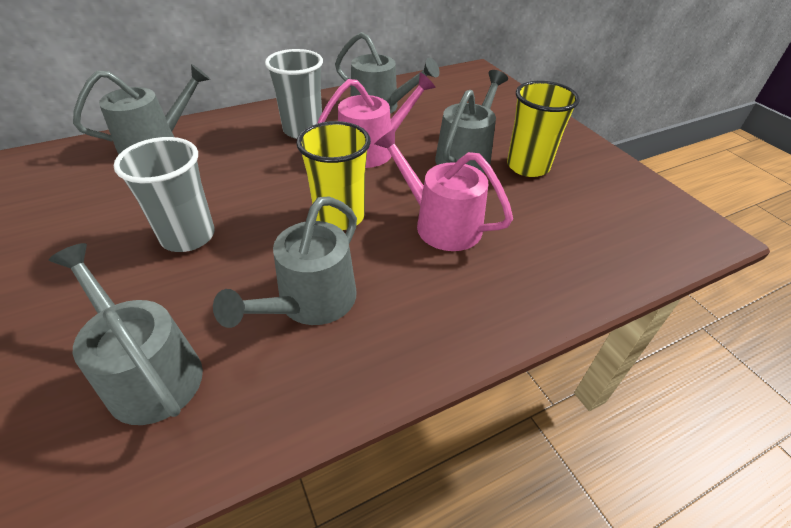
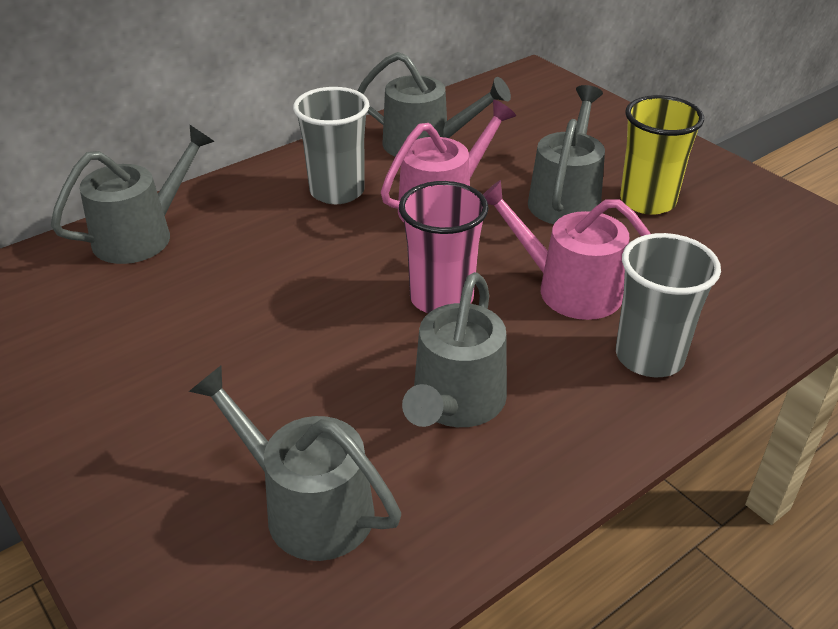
camera: 10 degrees left, 5 degrees down
(188, 236) = (262, 351): grey cup -> grey cup (649, 357)
(339, 216) = (441, 298): yellow cup -> pink cup

